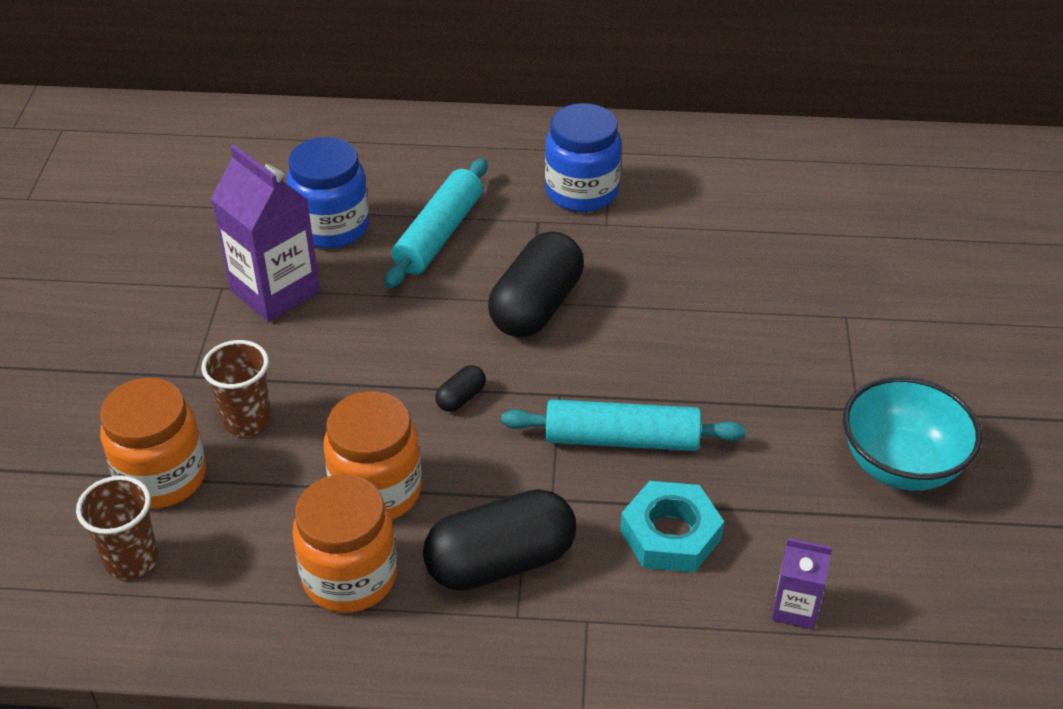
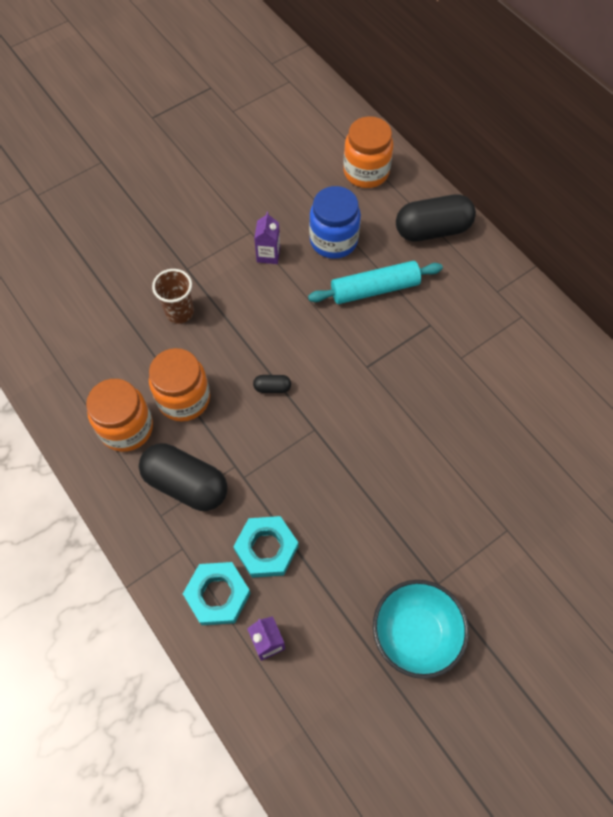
camera: 50 degrees right, 20 degrees up
(132, 560) = (68, 337): brown cup -> none
(162, 477) = (120, 308): orange jar -> orange jar (366, 172)
(275, 291) = (268, 254): purple carton -> purple carton, size x0.53
(536, 307) = (366, 372): black capsule -> black capsule (432, 230)
(581, 192) = (474, 327): blue jar -> none
(622, 439) = (310, 480): turquoise rolling pin -> none
(687, 621) = (217, 595): none -> turquoise nut

